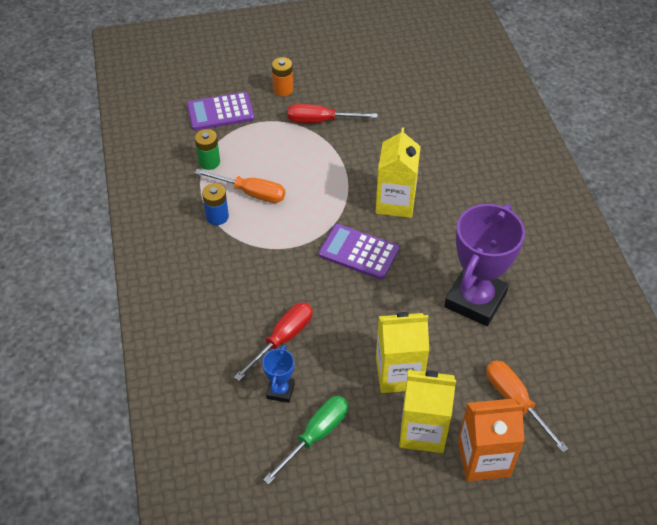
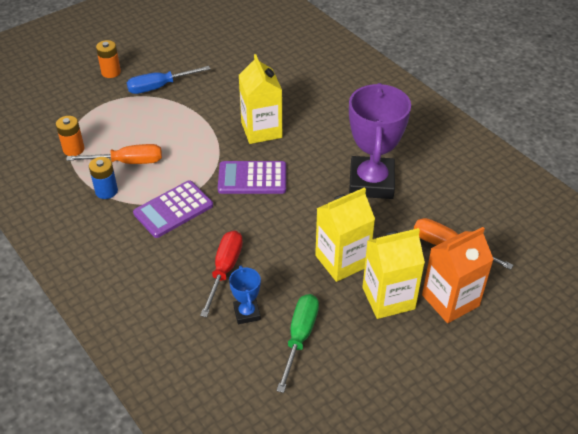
camera: 25 degrees left, 5 degrees down
(209, 162) = (73, 149): green battery -> orange battery
(220, 112) = (61, 106): purple calculator -> purple calculator (173, 209)
(320, 121) = (159, 87): red screwdriver -> blue screwdriver

